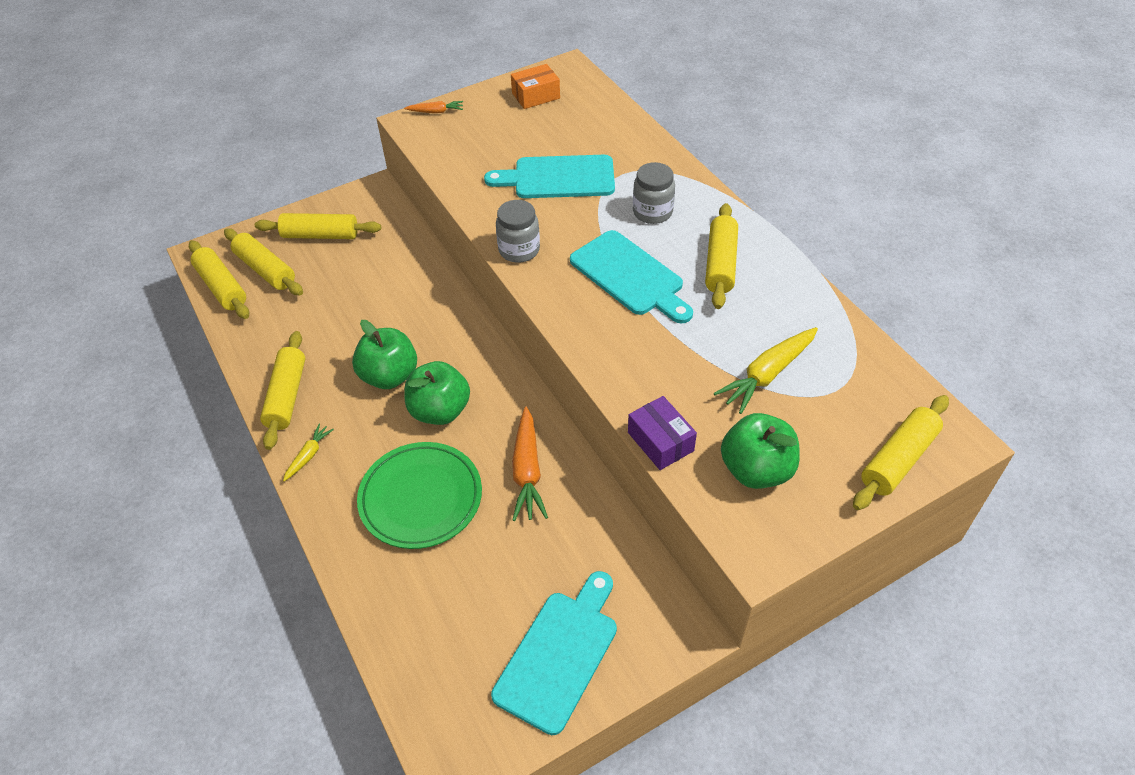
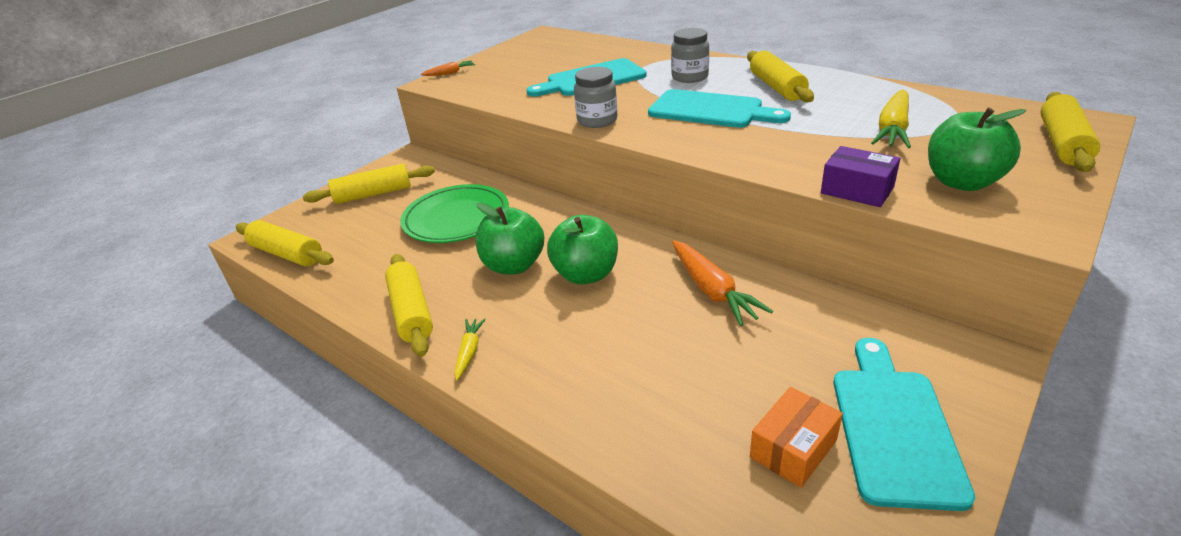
camera: 20 degrees left, 15 degrees down
(265, 270) = (329, 230): yellow rolling pin -> none
(421, 498) = (622, 346): green plate -> green plate (456, 219)
(536, 96) = (530, 49): orange box -> orange box (793, 448)

